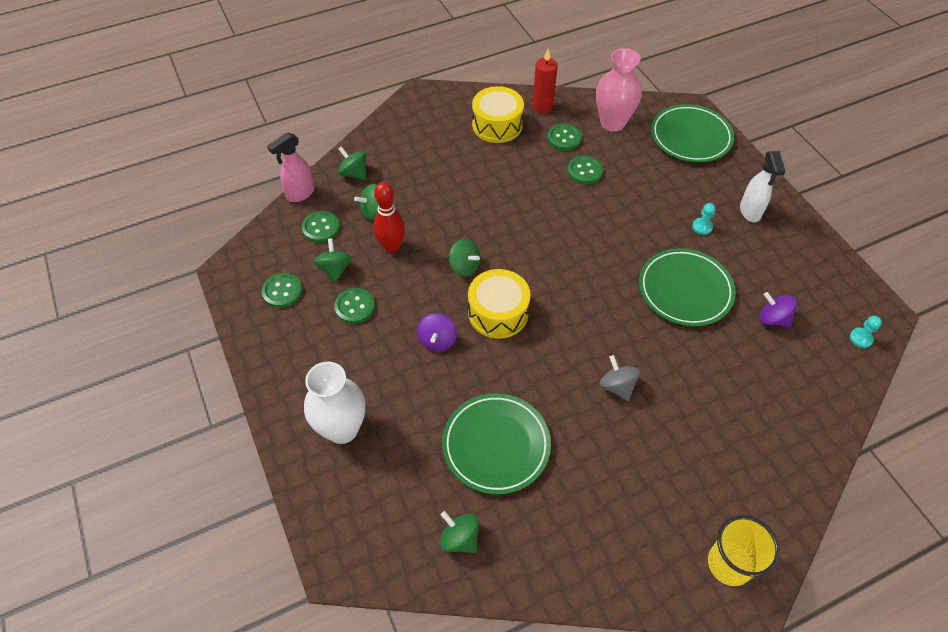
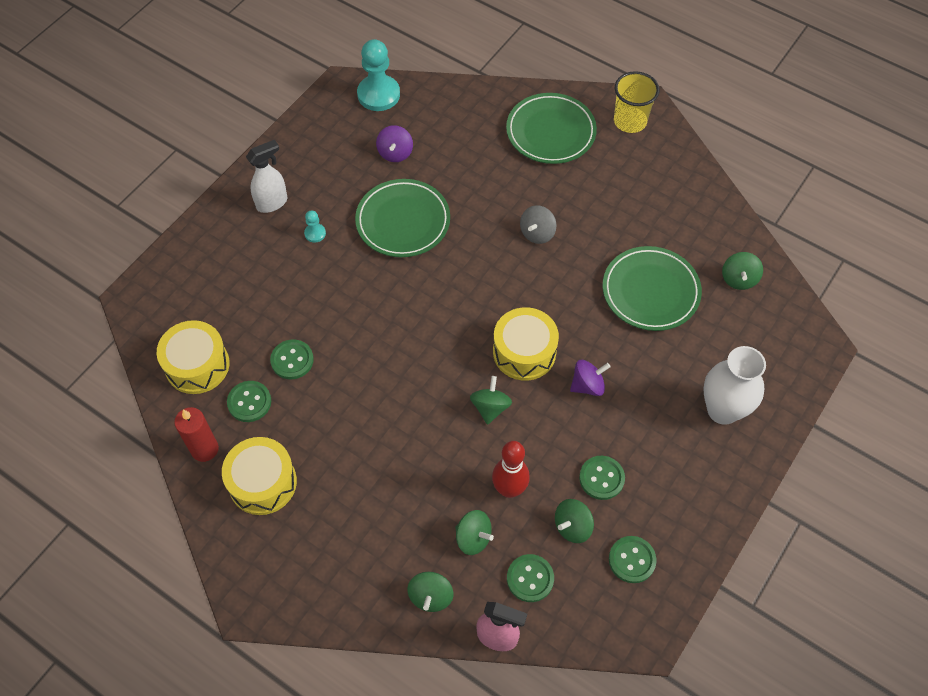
camera: 120 degrees left, 5 degrees up
(612, 123) = (197, 365): pink vase -> yellow drum
(690, 137) = (184, 284): green plate -> green plate (550, 132)
(861, 338) = (378, 94): turquoise pawn -> turquoise pawn, size x2.17

